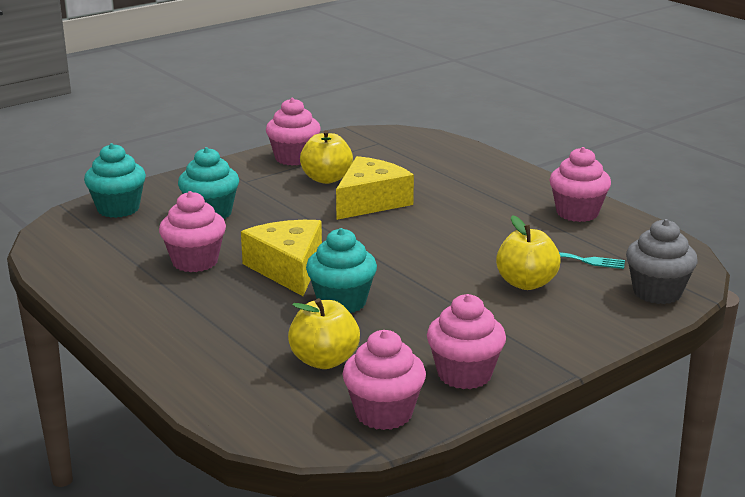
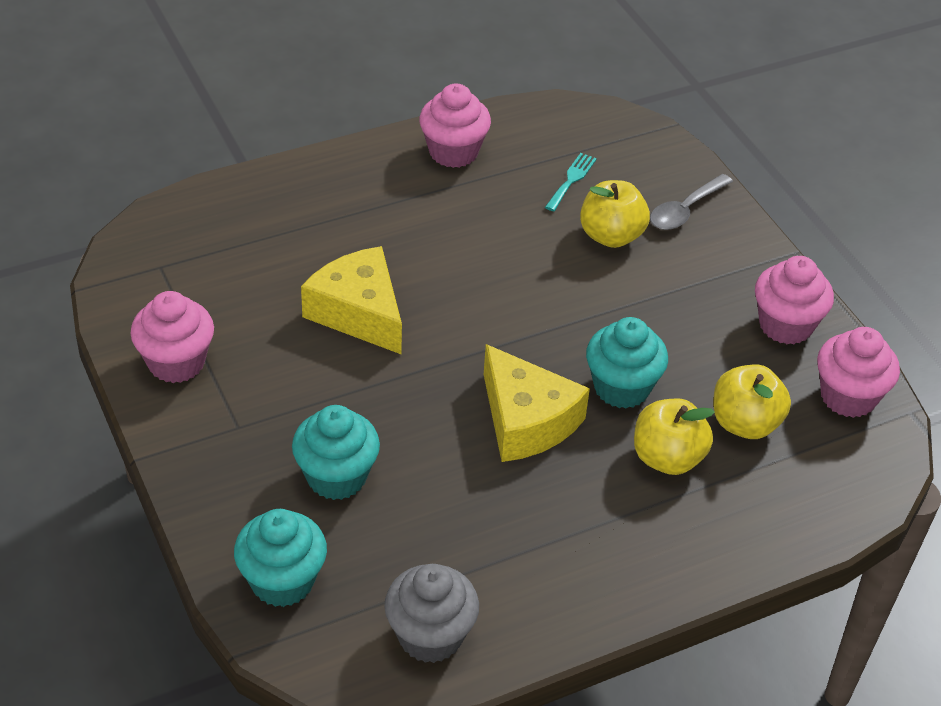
camera: 80 degrees left, 20 degrees up
(195, 262) = (482, 508): pink cupcake -> none
(288, 268) = (526, 421): yellow cheese -> yellow cheese turned 120 degrees counterclockwise
(326, 179) = (267, 341): yellow apple -> yellow apple (667, 458)
(589, 314) = (685, 210): none -> grey spoon
(657, 292) = (651, 153): grey cupcake -> grey cupcake (430, 636)

